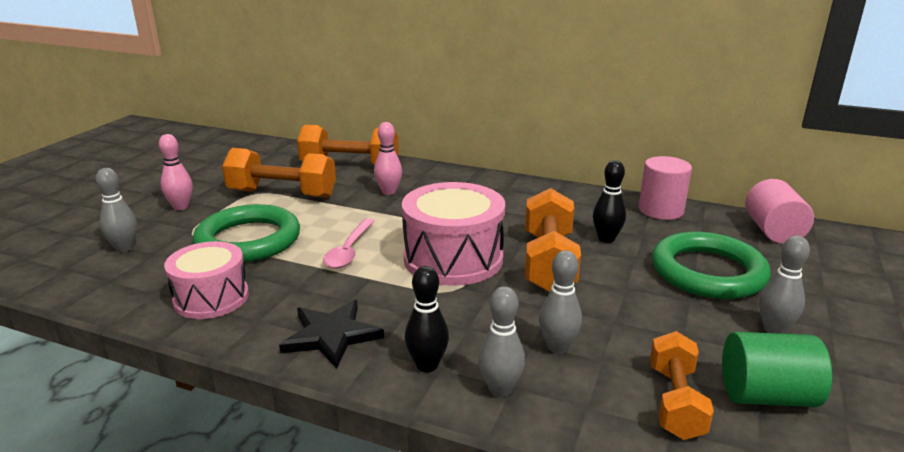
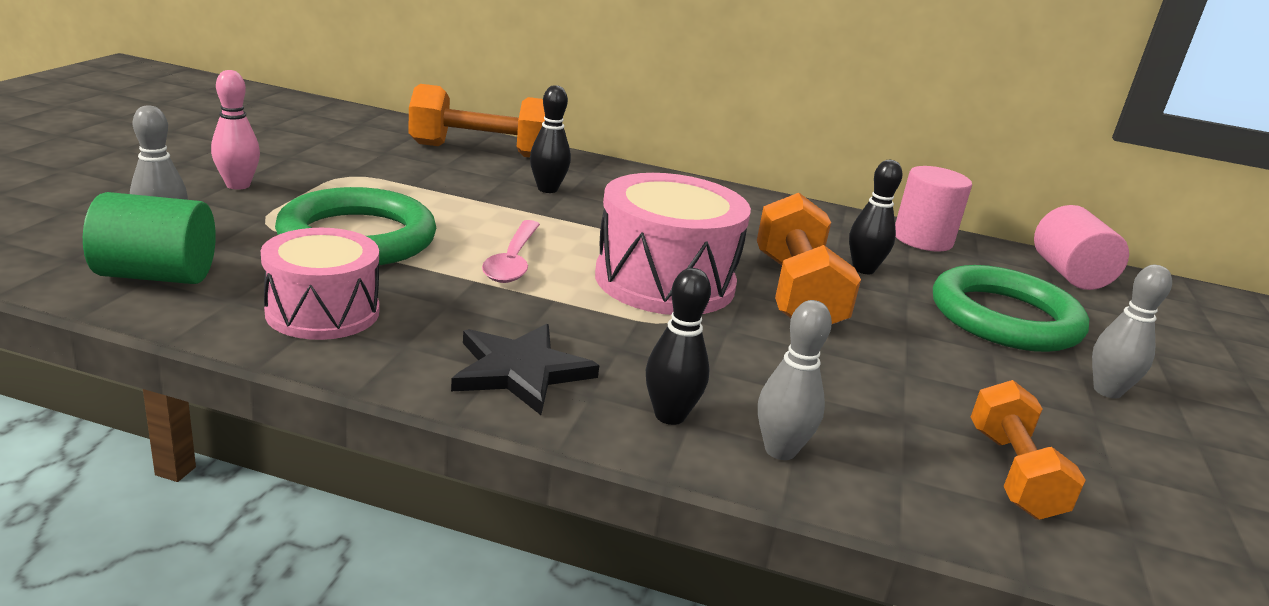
camera: 10 degrees left, 0 degrees up
(282, 194) = (390, 180): orange dumbbell -> none
(389, 192) = (547, 189): pink bowling pin -> black bowling pin
(557, 347) = (841, 400): grey bowling pin -> none
(766, 396) = (1122, 470): green cylinder -> green cylinder (156, 275)

